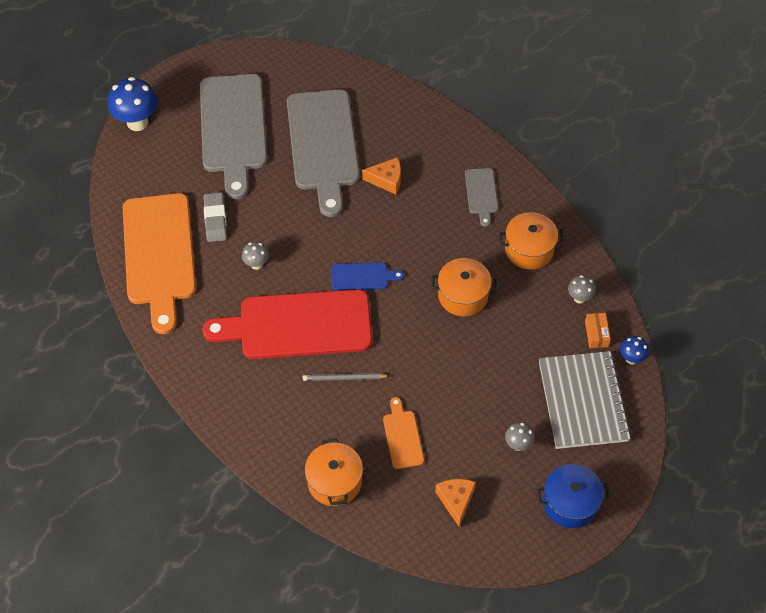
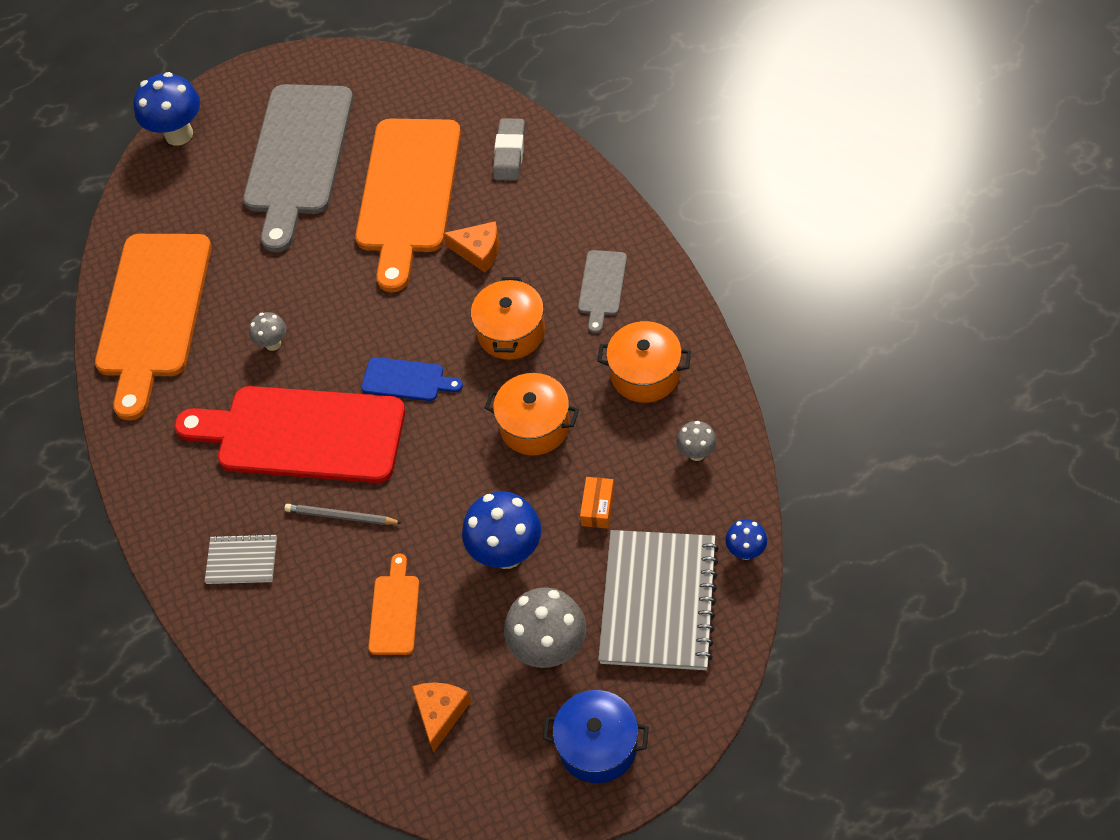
camera: 20 degrees right, 0 degrees up
(215, 219) = (238, 276): grey eraser -> grey eraser (509, 153)
(281, 420) = (242, 560): none -> grey notebook
(323, 145) = (408, 193): grey cutting board -> orange cutting board
(334, 481) = (285, 658): orange pot -> orange pot (511, 332)
(469, 385) = (507, 553): none -> blue mushroom
(518, 445) = (549, 649): grey mushroom -> grey mushroom, size x1.92
(596, 334) = (705, 508): orange box -> orange box (598, 507)

